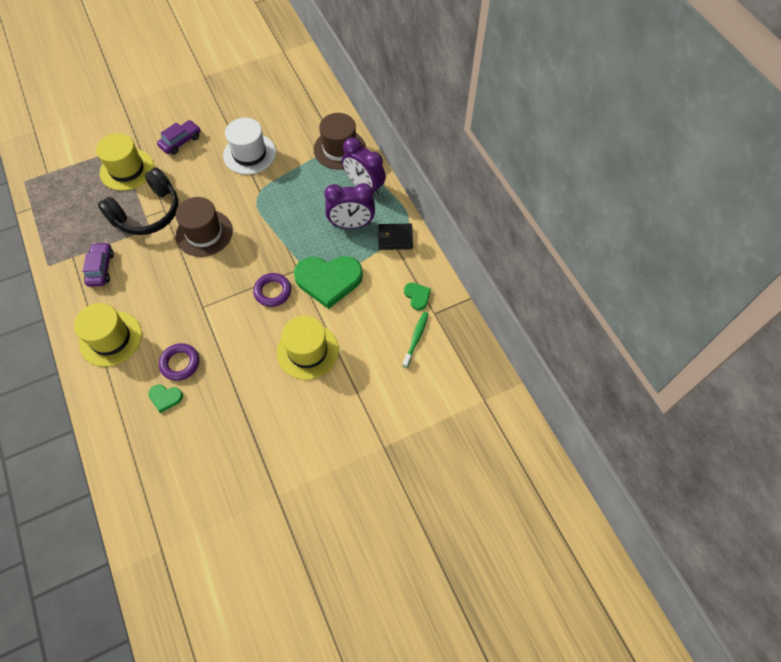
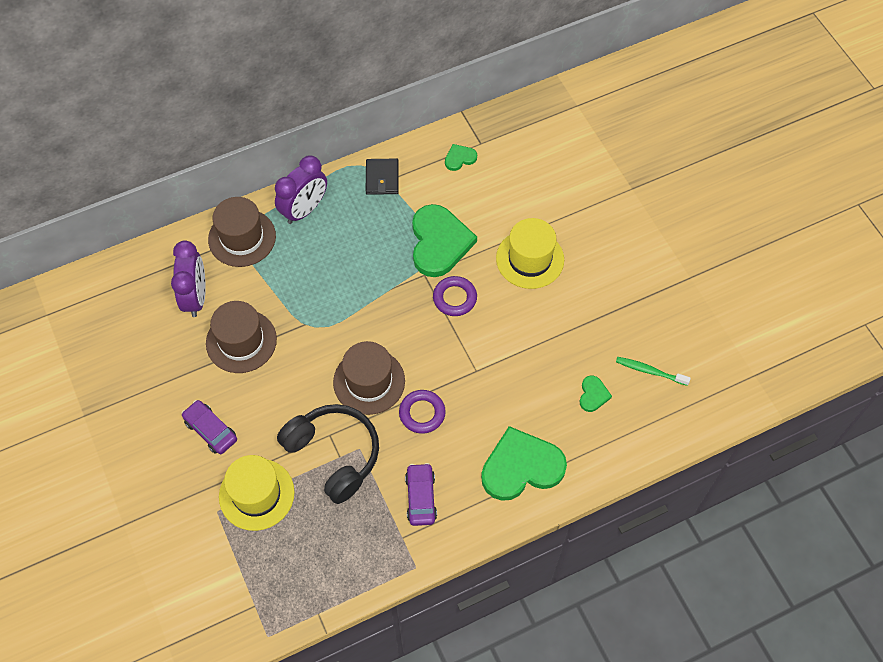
camera: 90 degrees left, 0 degrees up
(101, 268) = (421, 497): purple car -> purple car turned 90 degrees clockwise
(110, 338) = (521, 467): yellow hat -> green heart
(180, 363) = (550, 385): purple ring -> purple ring (422, 413)
(249, 154) = (241, 341): white hat -> brown hat
(351, 224) = (361, 222): purple clock -> purple clock (196, 297)
(416, 339) = (511, 160): green toothbrush -> green toothbrush (650, 371)

